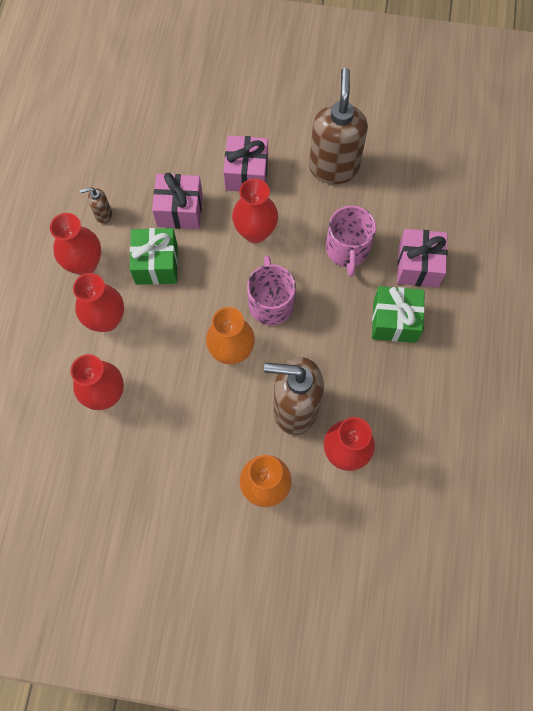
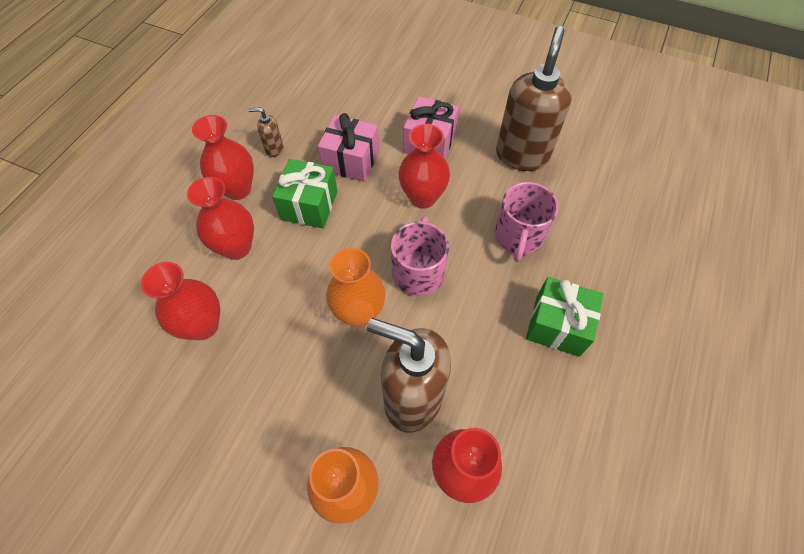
camera: 15 degrees right, 10 degrees down
(418, 266) = (597, 271): pink gift -> none

